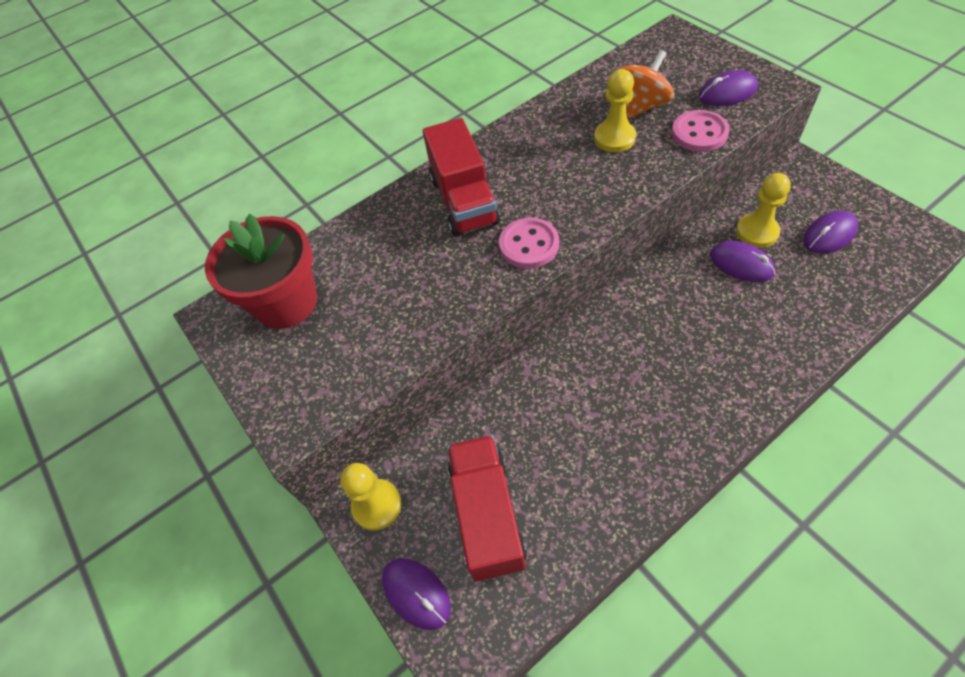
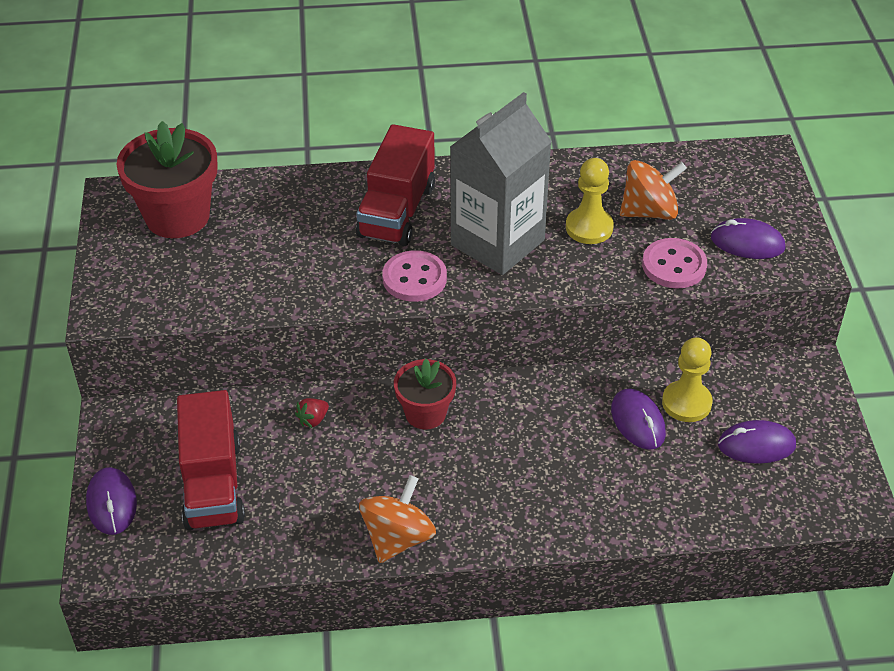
camera: 25 degrees right, 10 degrees down
(377, 505) = (135, 426): yellow pawn -> none
(487, 515) = (213, 484): red truck -> red truck turned 150 degrees clockwise
(517, 406) = (313, 420): none -> red strawberry
(562, 183) = (497, 242): none -> grey carton
(595, 348) = (425, 413): none -> red flower pot
(672, 464) = (398, 538): none -> orange spinning top

